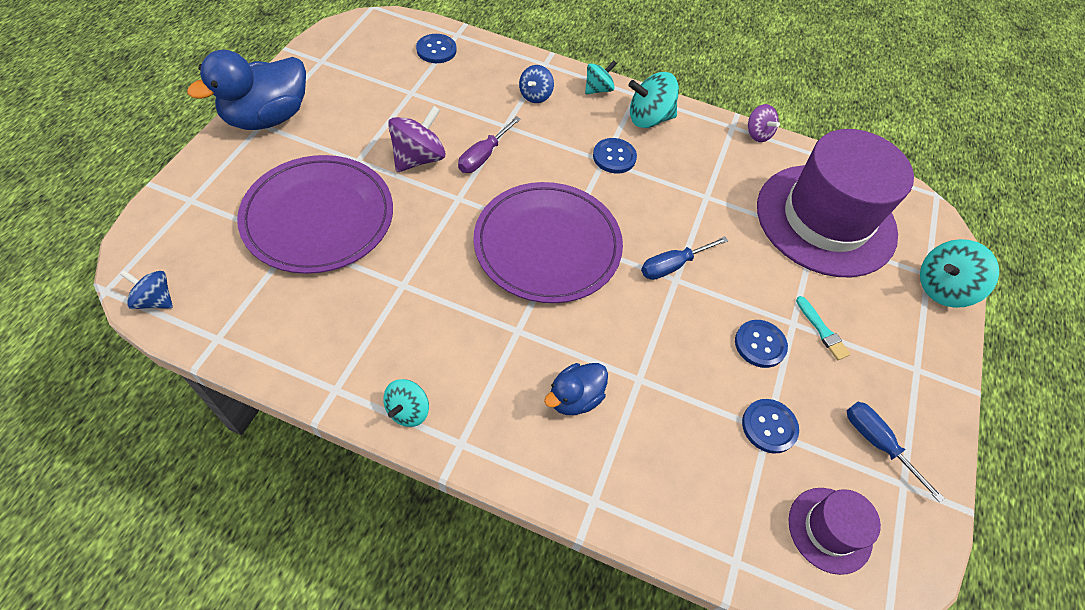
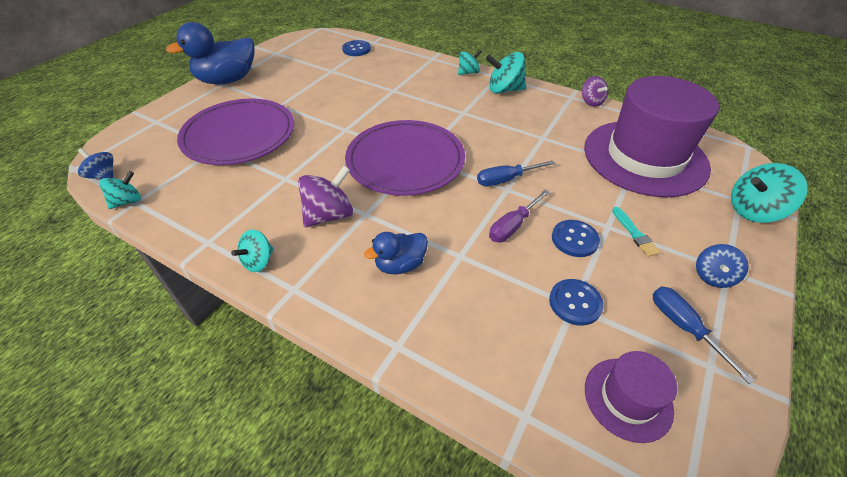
camera: 15 degrees right, 10 degrees down
(206, 338) = (127, 201): none -> turquoise spinning top
(418, 158) = (323, 105): purple spinning top -> purple spinning top (329, 215)
(483, 156) = (371, 106): purple screwdriver -> purple screwdriver (512, 226)
(535, 95) = (420, 75): blue spinning top -> blue spinning top (712, 276)
(614, 157) = (472, 111): blue button -> none

